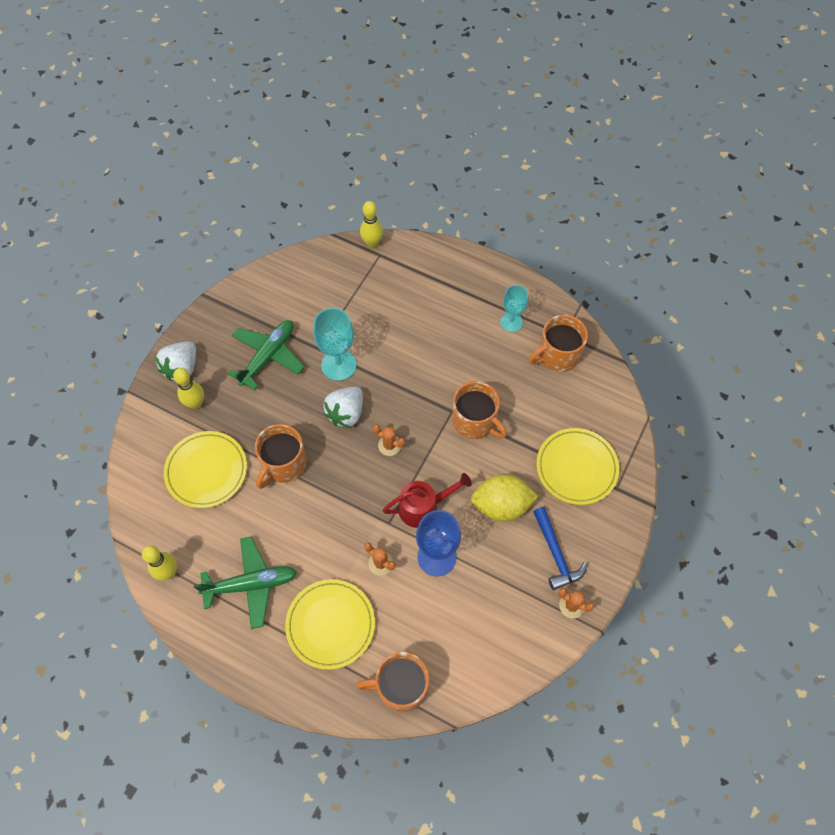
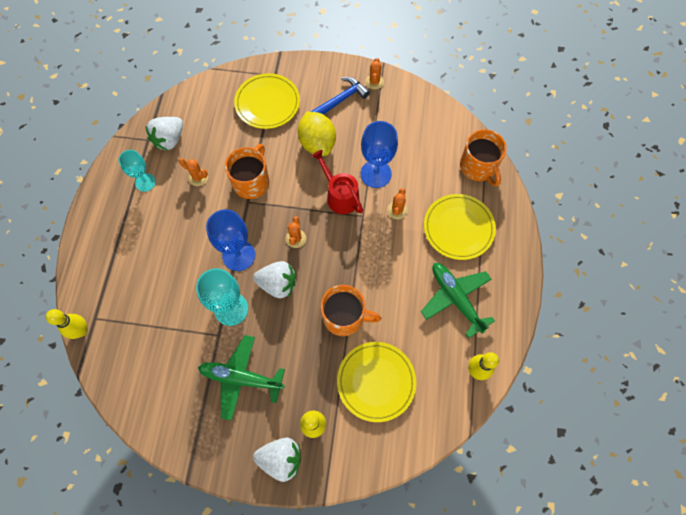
camera: 110 degrees left, 5 degrees up
(393, 386) = (238, 255): none -> blue goblet
(499, 371) = (198, 177): none -> orange cactus
(557, 355) = (169, 140): orange mug -> white strawberry

